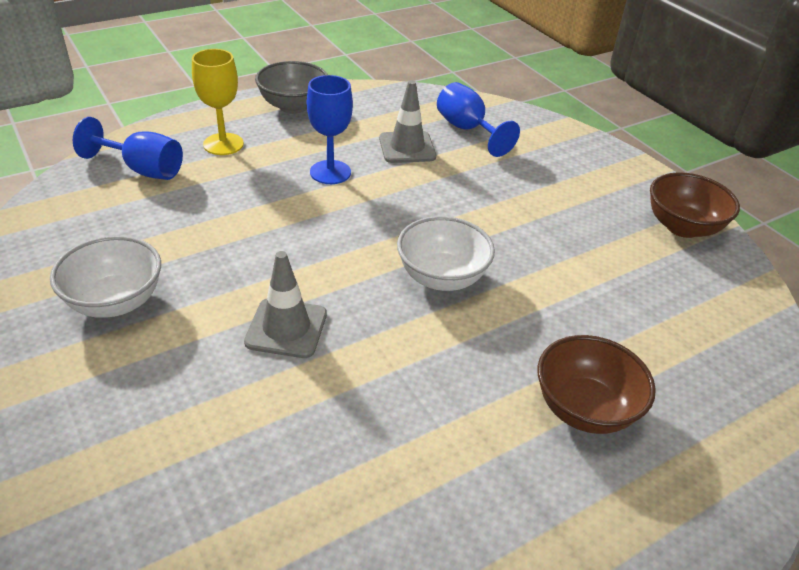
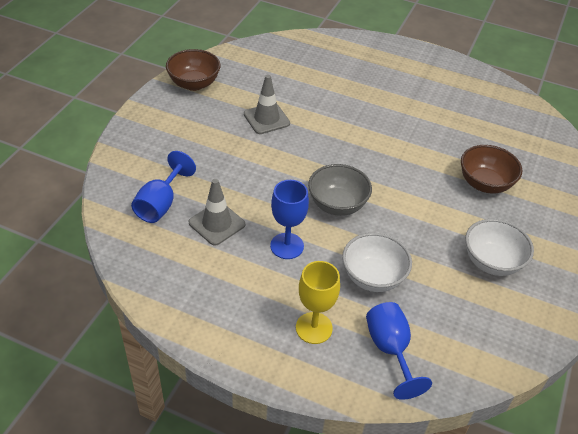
camera: 125 degrees left, 5 degrees up
(286, 328) = (428, 187): grey traffic cone -> grey traffic cone (266, 119)
(293, 106) = (217, 323): grey bowl -> grey bowl (337, 205)
(441, 277) = (332, 152): white bowl -> white bowl (373, 277)
(584, 408) = (364, 84): brown bowl -> brown bowl (484, 184)

